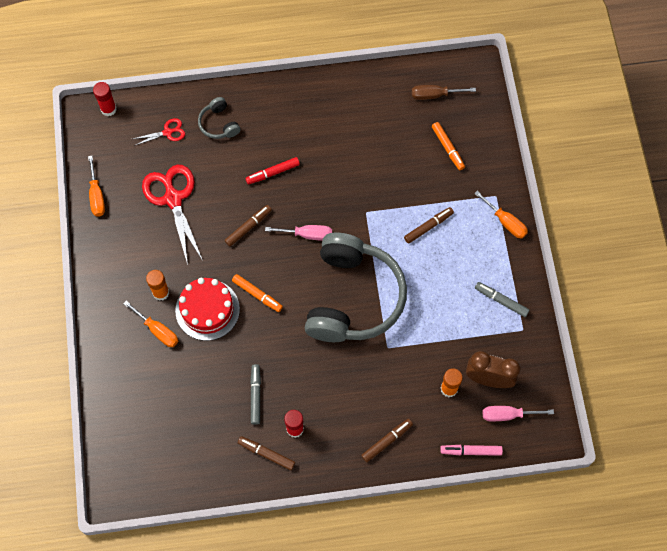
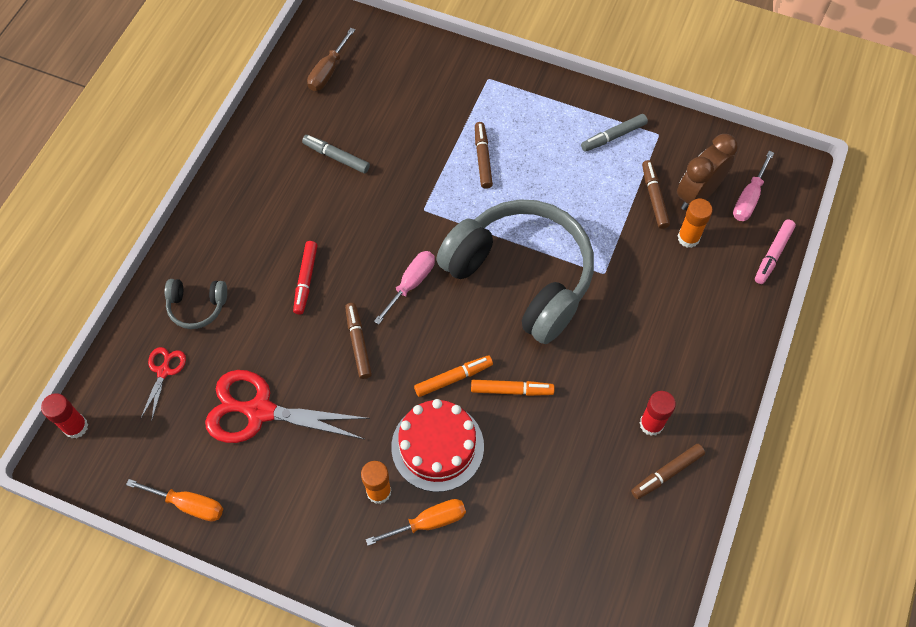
camera: 60 degrees left, 5 degrees down
(255, 395) = (584, 447): grey marker -> grey marker (336, 157)
(387, 441) = (718, 332): brown marker -> brown marker (654, 197)
(448, 148) = (401, 92): orange marker -> orange marker (512, 390)
(505, 222) = (524, 85): orange screwdriver -> none

